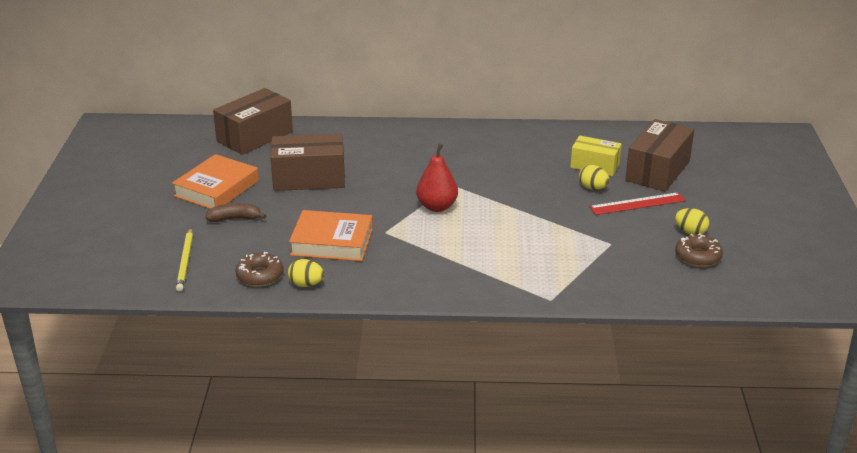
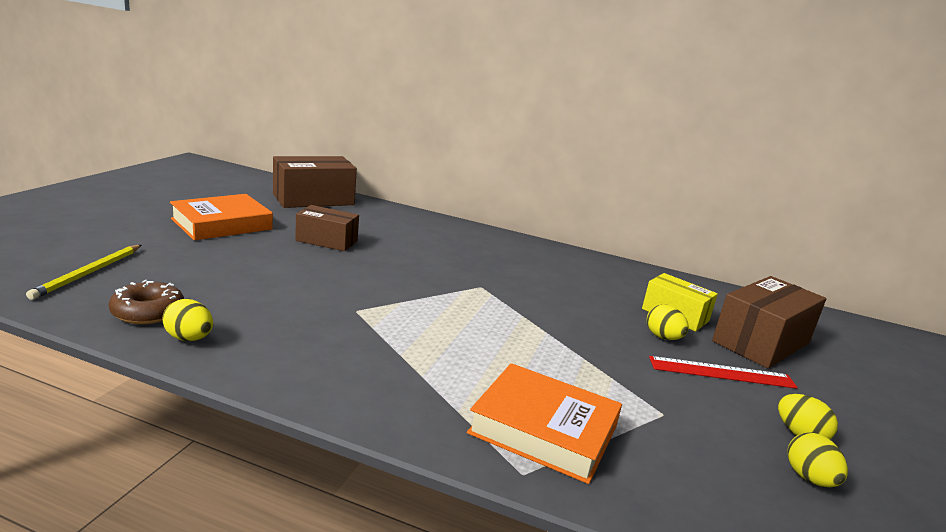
camera: 15 degrees right, 10 degrees down
(235, 219) = (203, 252): brown banana -> none
(309, 178) = (327, 241): brown box -> brown box, size x0.63
(332, 242) = (280, 302): orange book -> orange book (543, 430)
(437, 207) = (445, 303): red pear -> none
(698, 257) = (809, 478): brown donut -> yellow egg

